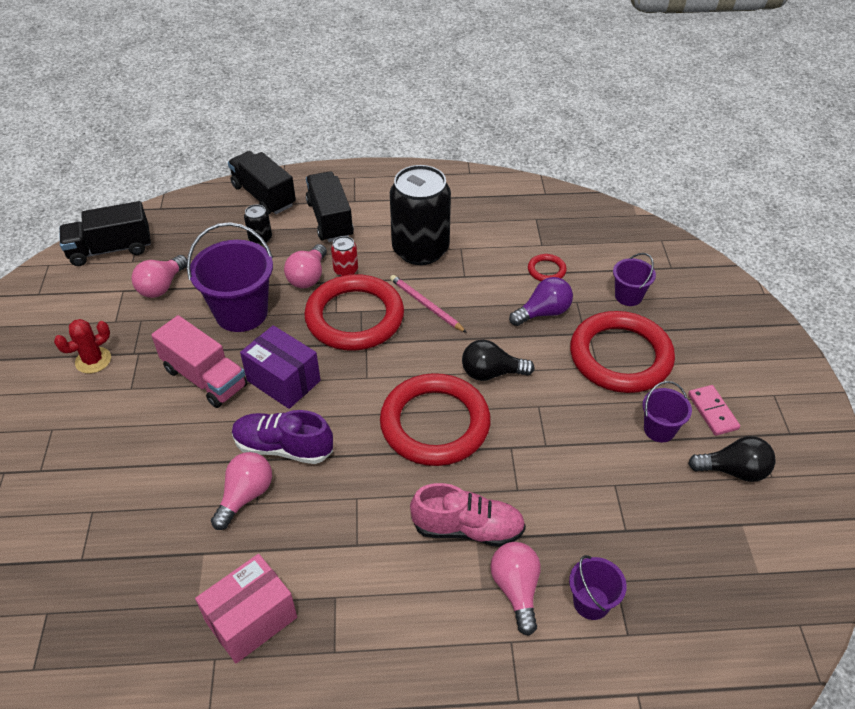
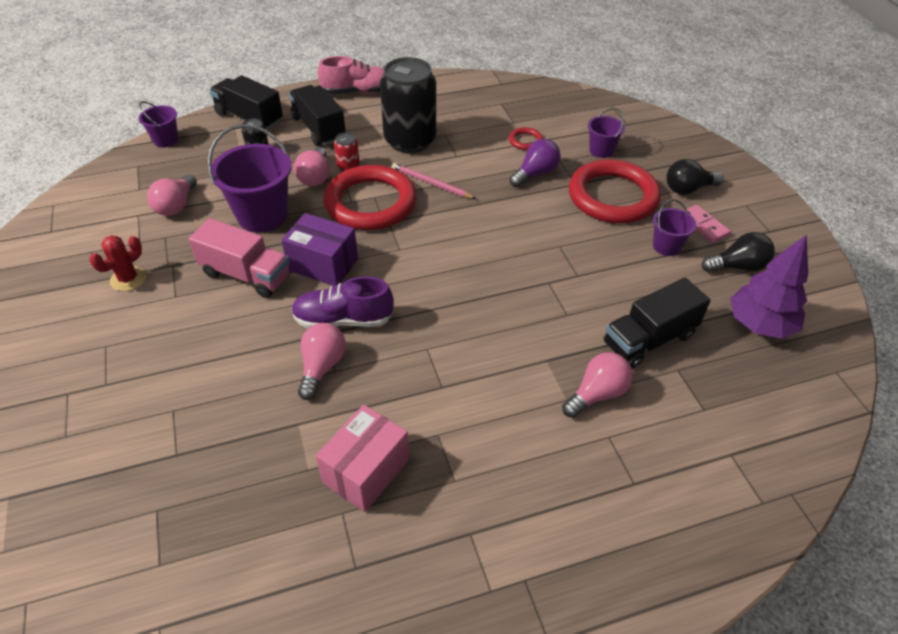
camera: 15 degrees left, 0 degrees up
(111, 249) = (113, 182): black truck -> black truck (649, 339)
(435, 424) = (475, 275): red ring -> none
(467, 528) = (536, 354): pink shoe -> pink shoe (357, 92)
(491, 373) = (509, 227): black light bulb -> black light bulb (688, 189)
(516, 589) = (597, 394): pink light bulb -> pink light bulb turned 75 degrees clockwise
(591, 602) = (664, 391): purple bucket -> purple bucket (166, 140)
(731, 547) = (759, 325): none -> purple tree

